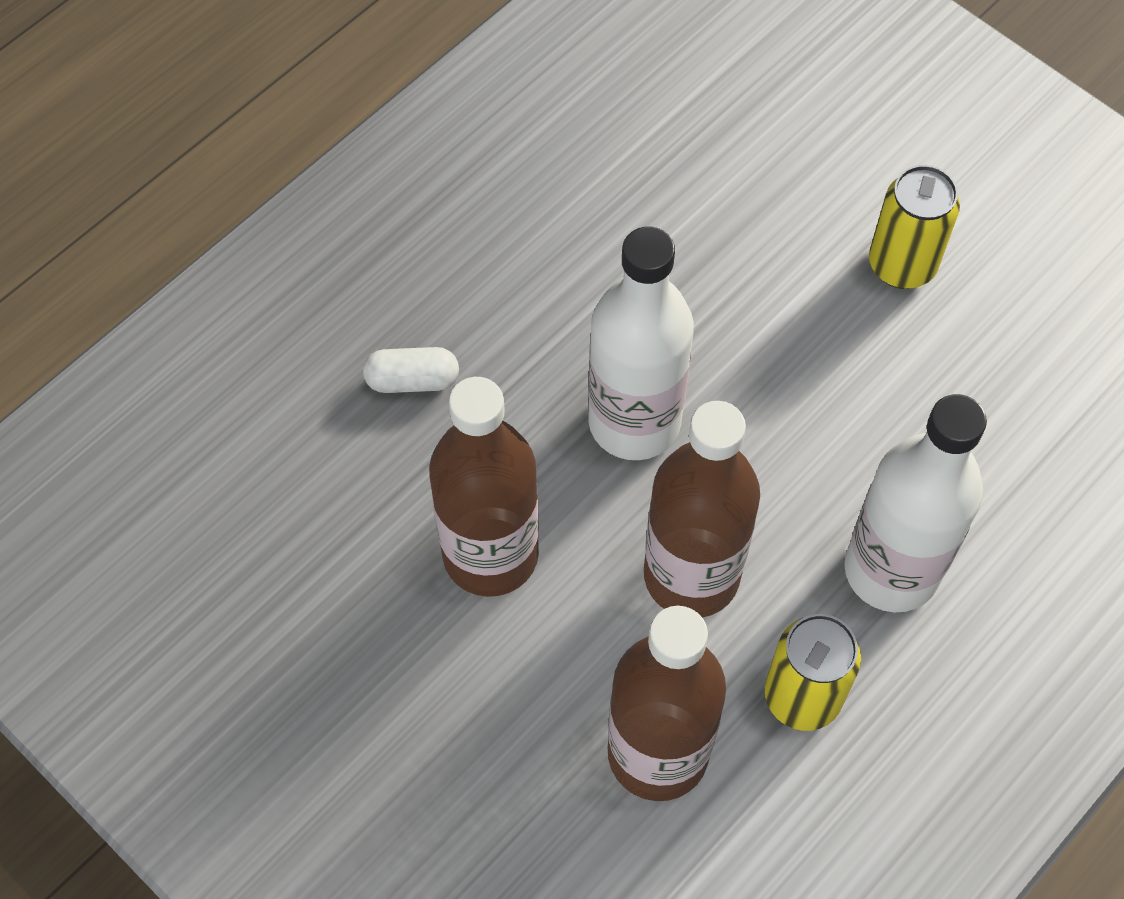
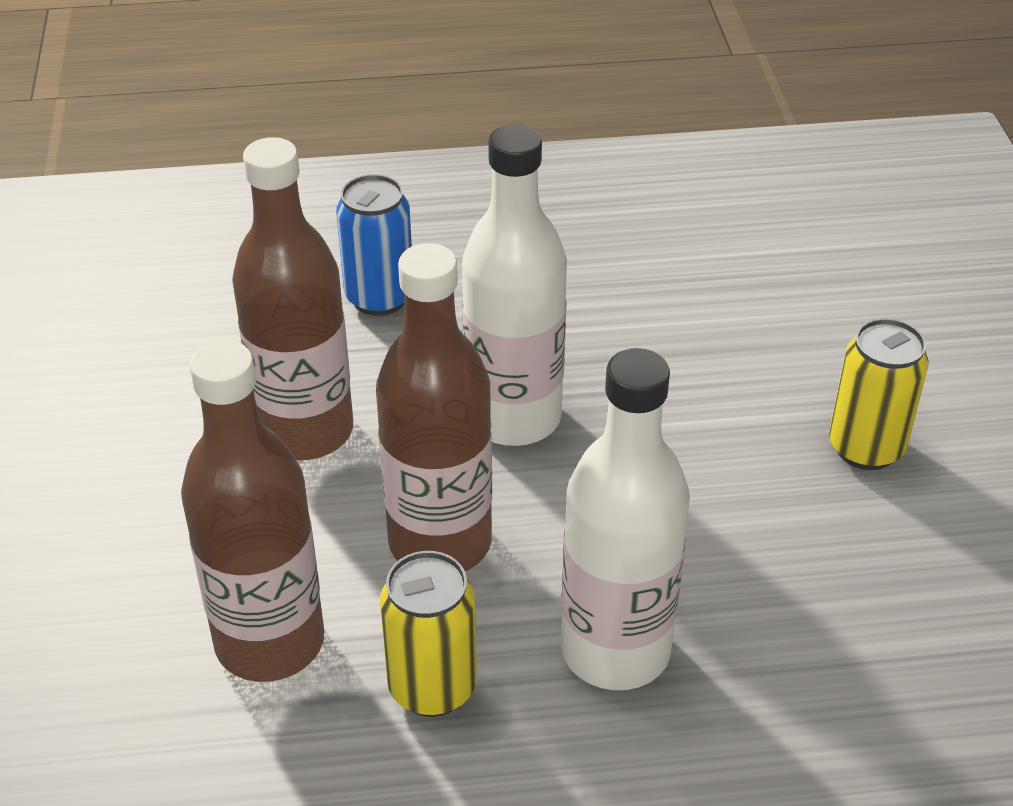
camera: 40 degrees right, 20 degrees down
(412, 380) = (379, 297): white capsule -> blue can

